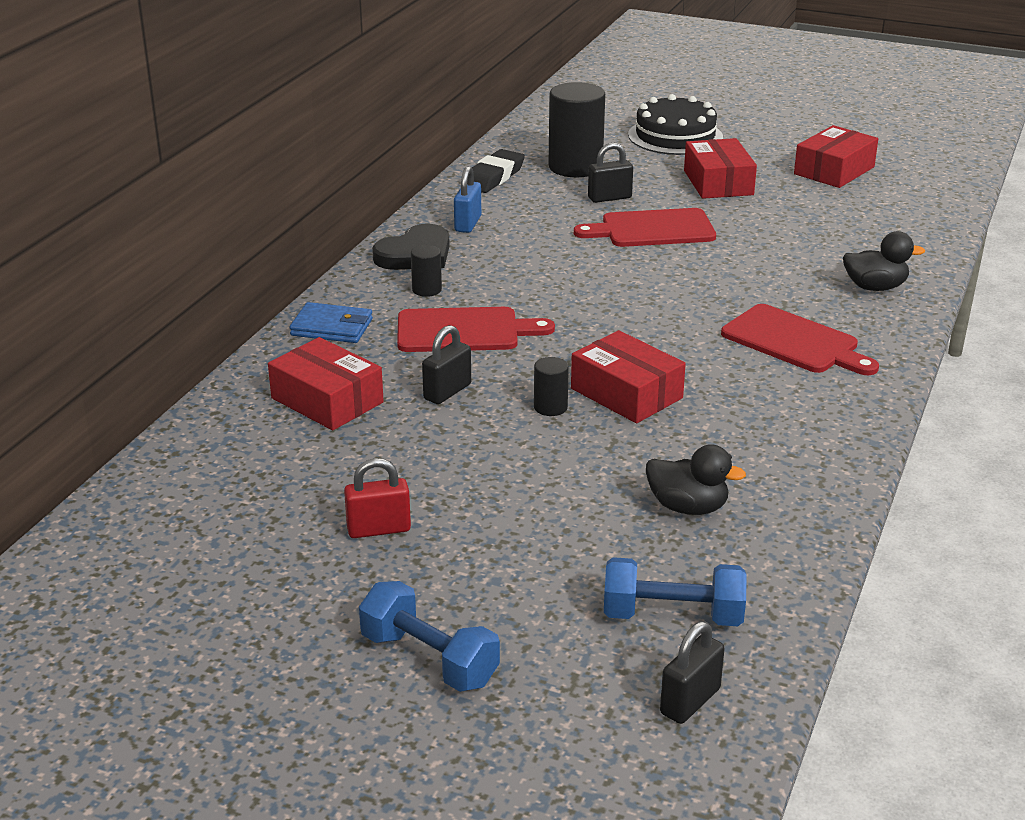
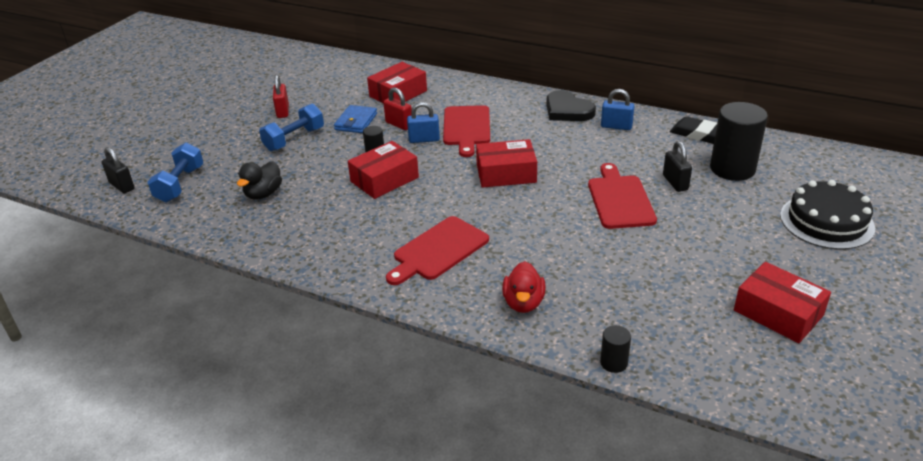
camera: 95 degrees right, 5 degrees up
(332, 327) = (474, 90): blue wallet -> blue wallet (356, 122)
(427, 290) = (519, 115): black cylinder -> black cylinder (613, 363)
(429, 660) = (187, 126): blue dumbbell -> blue dumbbell (294, 139)
(447, 392) = (399, 124): black padlock -> red padlock
(501, 366) = (424, 139): none -> blue padlock
(718, 183) = (723, 238): red box -> red box (506, 173)
(875, 287) = (523, 303): black duck -> red duck

